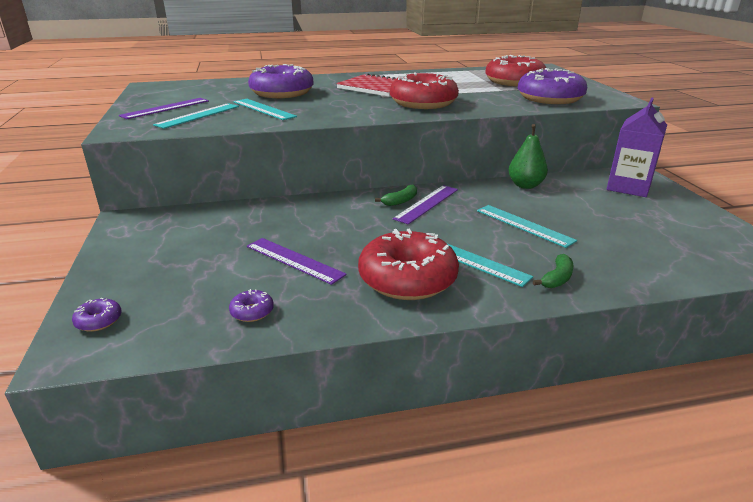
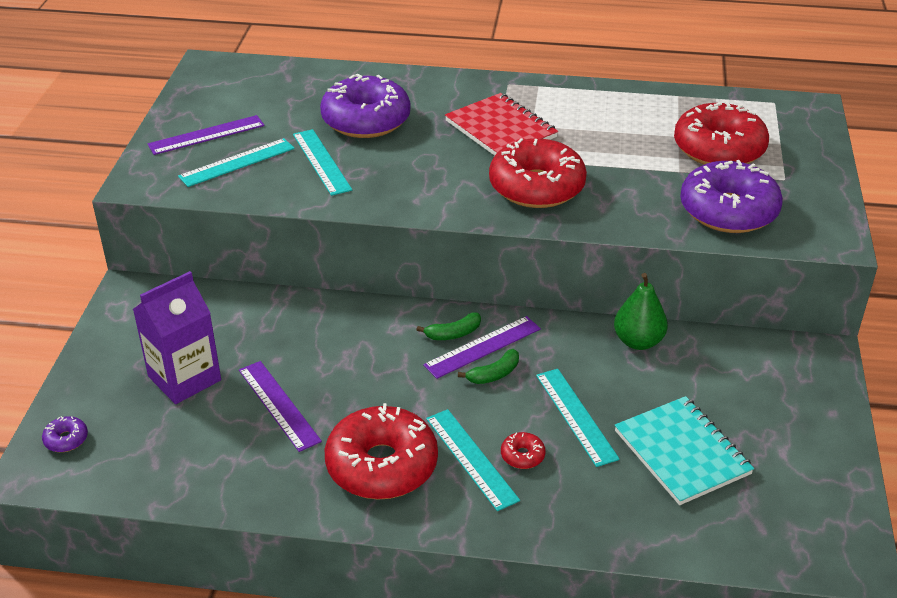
camera: 20 degrees right, 10 degrees up
(252, 312) = (205, 467): purple donut -> none
(509, 252) = (522, 456): none -> red donut
(557, 278) = (546, 510): green banana -> green banana (494, 374)
(612, 230) = (682, 452): none -> turquoise notebook
(628, 187) = (781, 379): purple carton -> purple carton (184, 378)

